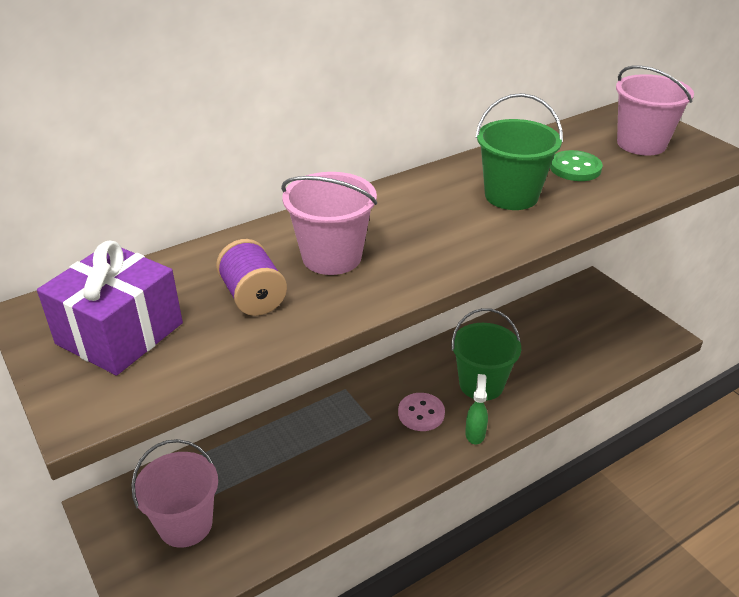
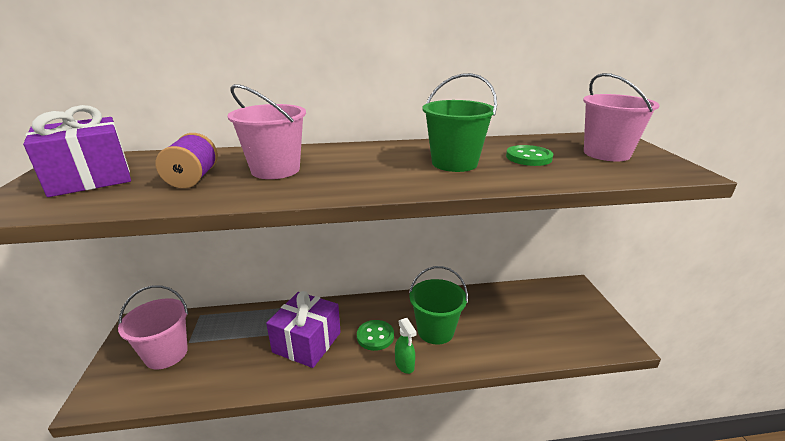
camera: 25 degrees right, 10 degrees down
(349, 448) = (307, 342): none -> purple gift
(421, 413) = (375, 336): pink button -> green button
(475, 433) = (404, 365): green spray bottle -> green spray bottle turned 120 degrees clockwise

